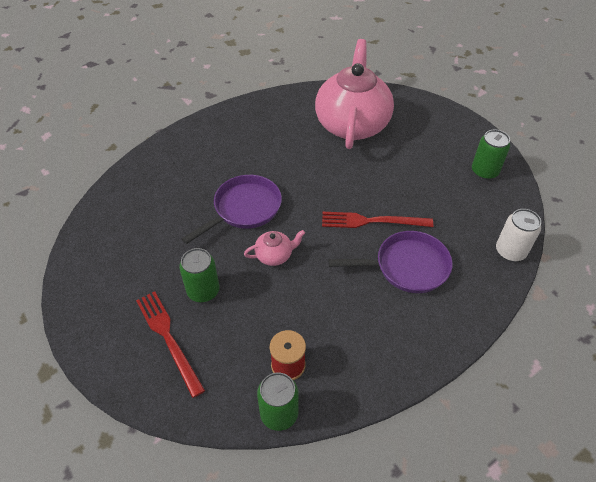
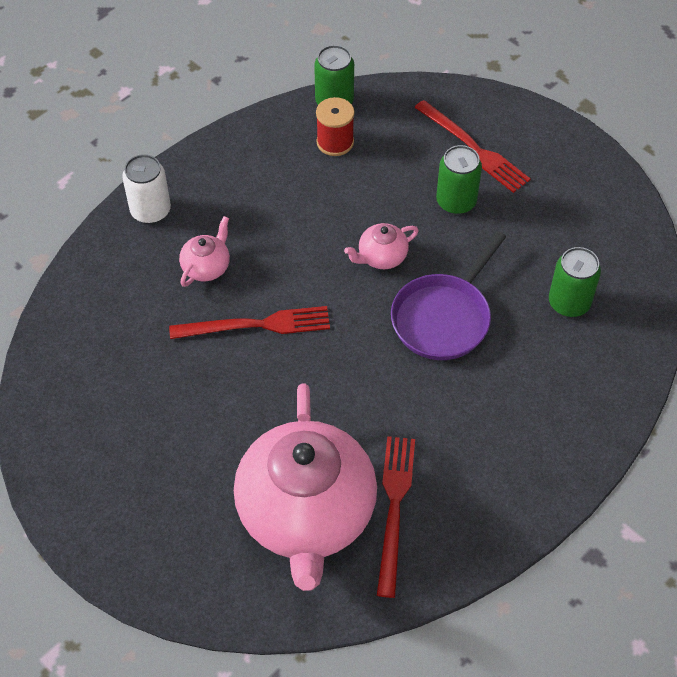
camera: 170 degrees right, 5 degrees up
(304, 121) = (394, 508): none -> red fork
(406, 266) = (206, 267): purple pan -> pink teapot
(484, 171) = (78, 441): green can -> green can (569, 303)
(510, 251) = (65, 307): white can -> white can (150, 211)

